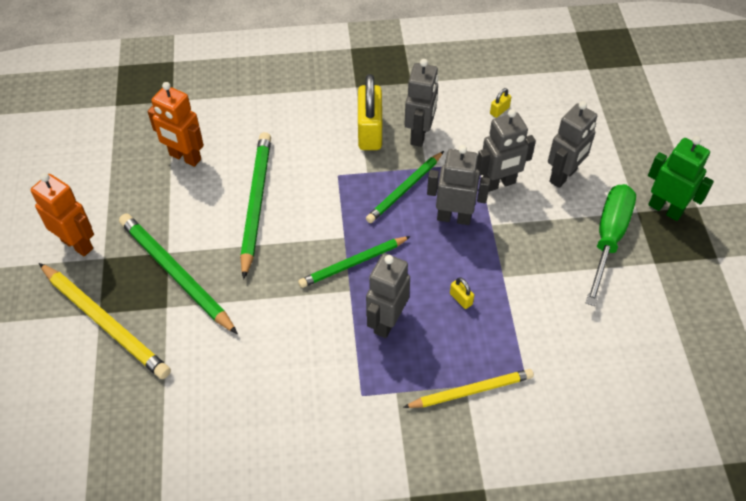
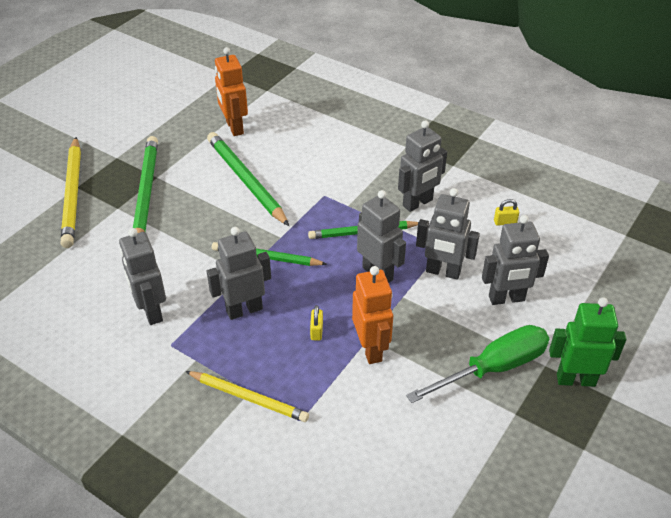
camera: 40 degrees right, 10 degrees down
(77, 244) = (111, 141): orange robot -> orange robot (371, 349)
(256, 203) = (246, 181): green pencil -> green pencil turned 75 degrees counterclockwise
(312, 379) = (151, 311): none -> grey robot
(369, 132) = (381, 180): yellow padlock -> none
(665, 209) = (575, 379): green robot -> green robot turned 75 degrees counterclockwise

